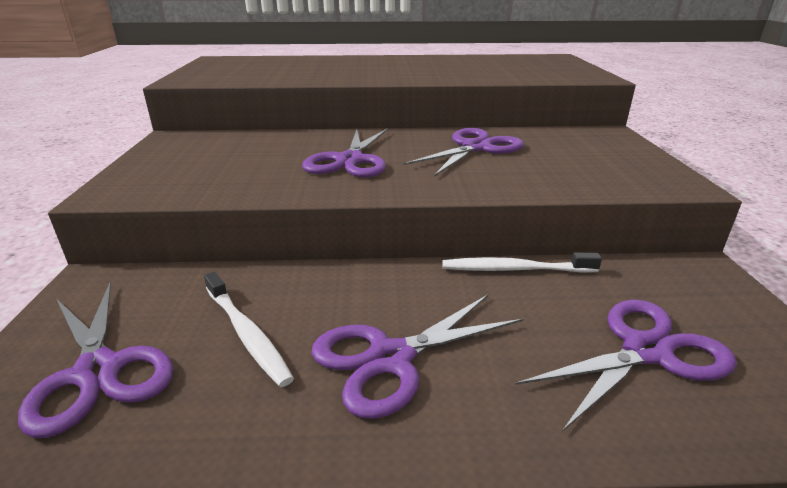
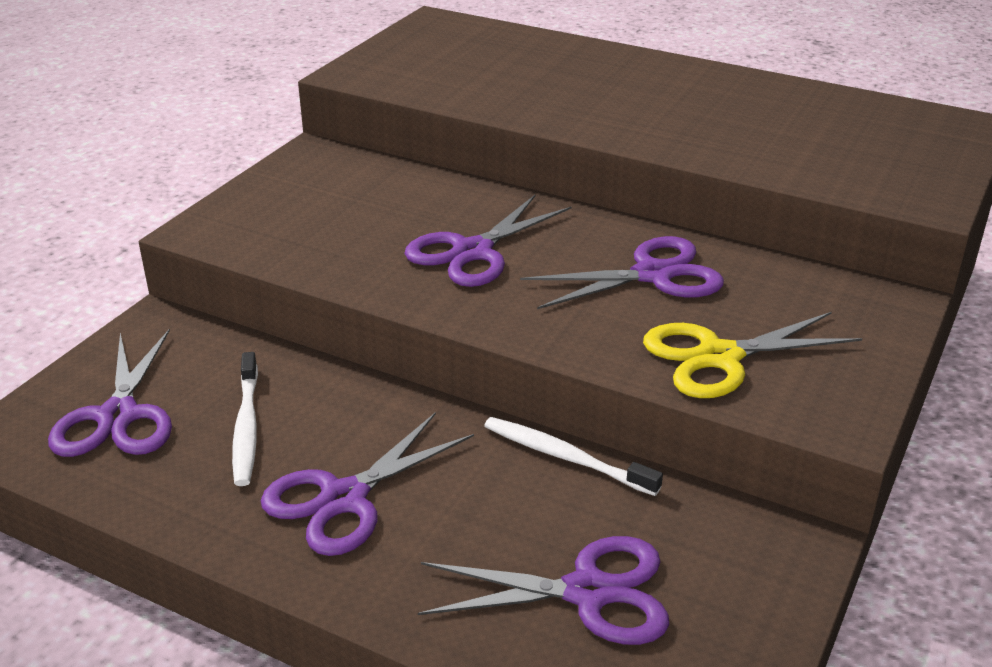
camera: 30 degrees right, 5 degrees up
(390, 358) = (344, 498): purple scissors -> purple scissors turned 45 degrees counterclockwise
(571, 173) = (719, 357): none -> yellow scissors

